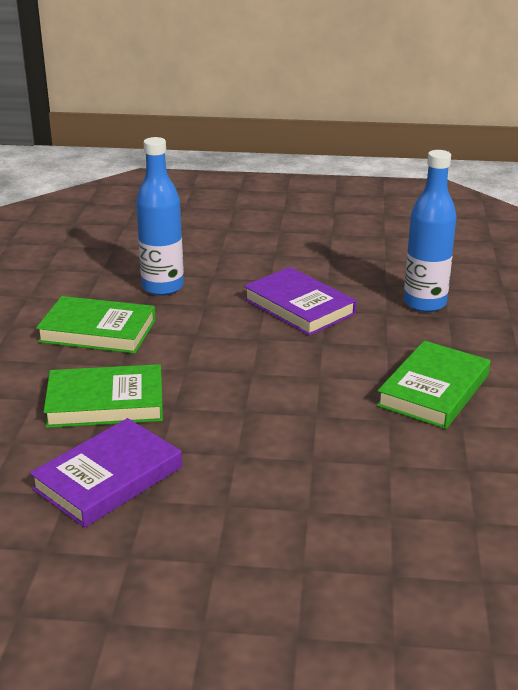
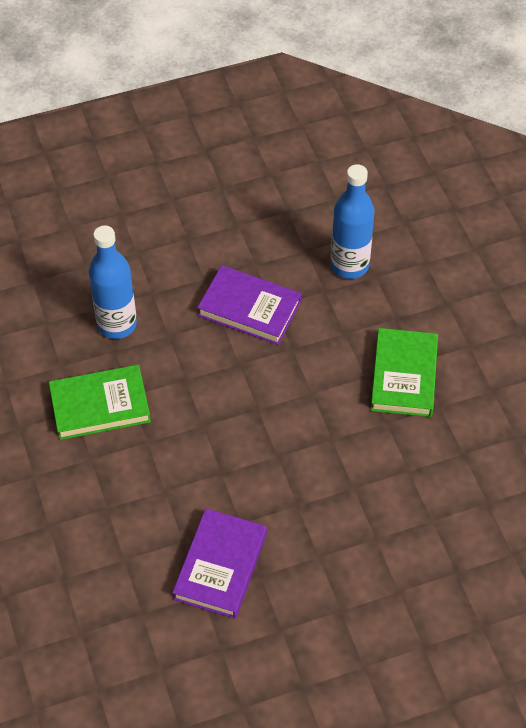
camera: 25 degrees left, 25 degrees up
(105, 403) = (165, 489): green book -> none

